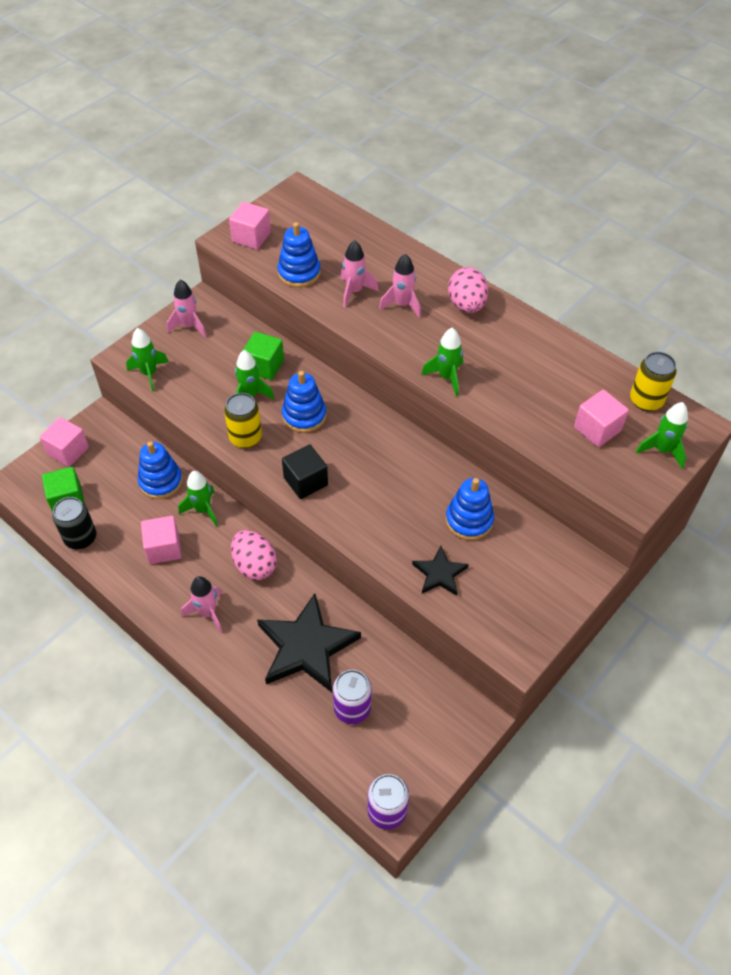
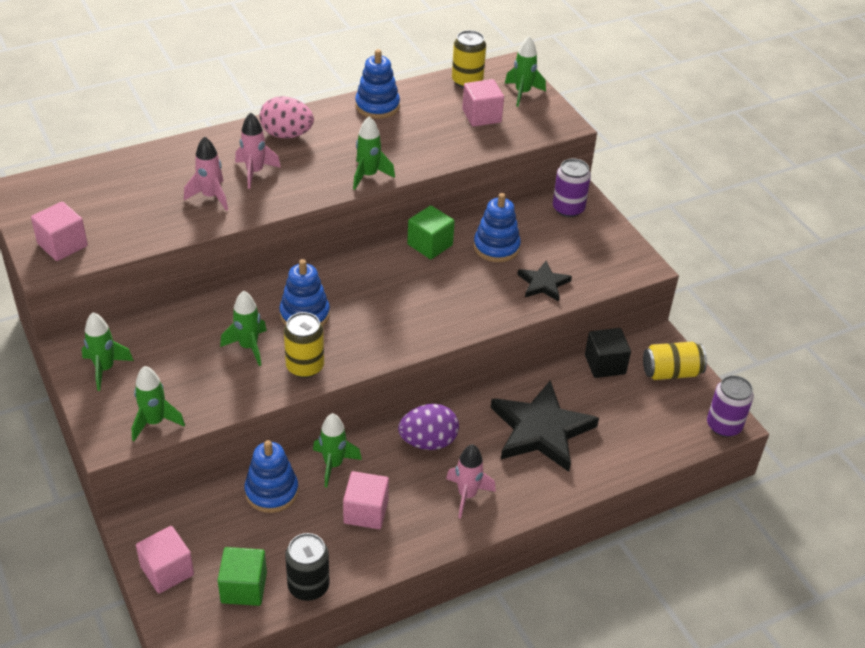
camera: 70 degrees left, 10 degrees down
(189, 326) = (105, 369): pink rocket -> green rocket
(255, 565) = (428, 442): pink egg -> purple egg
(264, 366) = (214, 324): green cube -> green cube (430, 245)
(299, 273) = (151, 226): blue stacking toy -> blue stacking toy (377, 106)
(305, 481) = (390, 338): black cube -> black cube (605, 364)
(352, 708) = (619, 417): purple can -> purple can (568, 209)
(437, 741) = (671, 372): none -> yellow can

